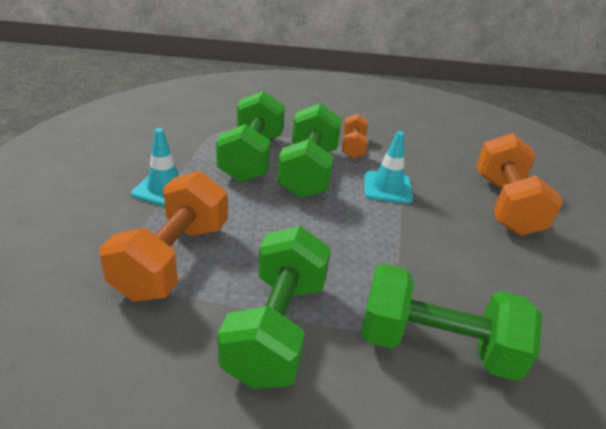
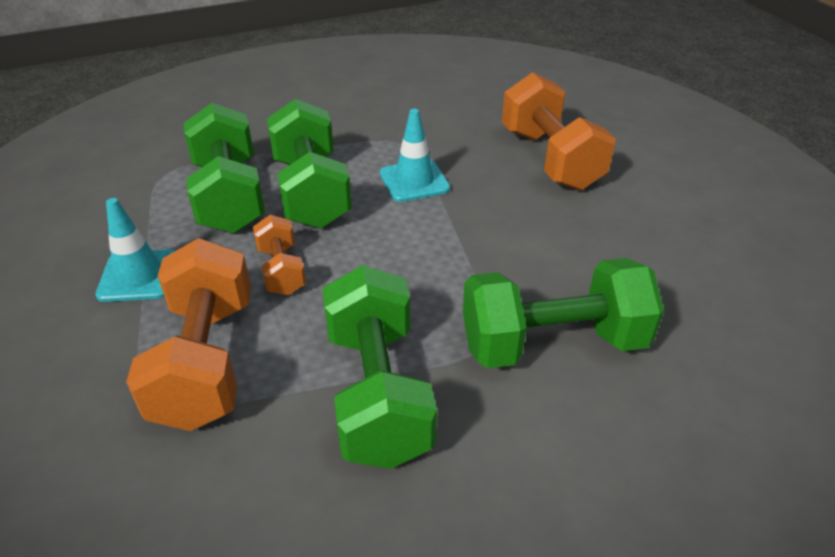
camera: 20 degrees left, 5 degrees up
(353, 147) = (347, 142): orange dumbbell -> orange dumbbell (281, 270)

